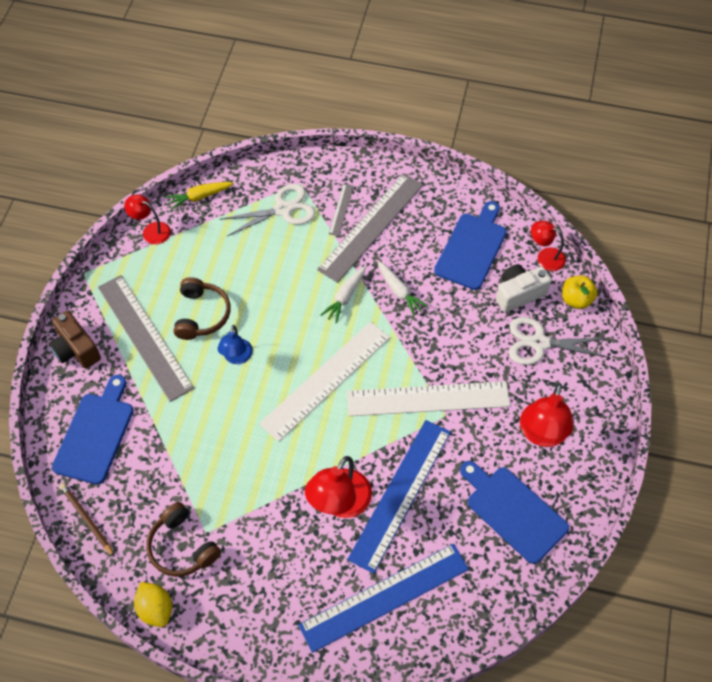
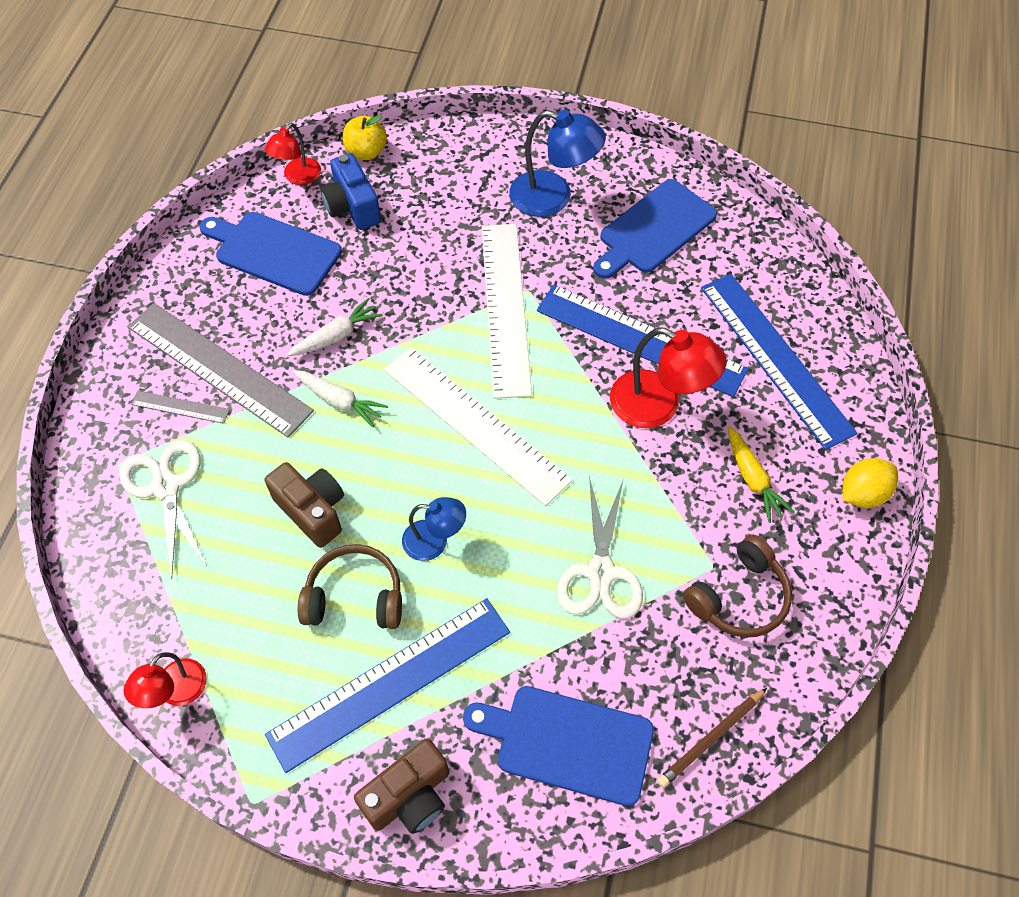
camera: 90 degrees left, 0 degrees up
(144, 337) = (390, 683): grey ruler -> blue ruler
(156, 609) = (831, 624): yellow lemon -> yellow lemon (863, 493)
(199, 197) = (117, 616): yellow carrot -> yellow carrot (752, 479)
(262, 288) = (312, 511): none -> brown camera
(518, 294) = (352, 207): white camera -> blue camera
(539, 343) = (427, 191): white scissors -> white scissors (601, 572)
(542, 434) = (553, 197): red lamp -> blue lamp

